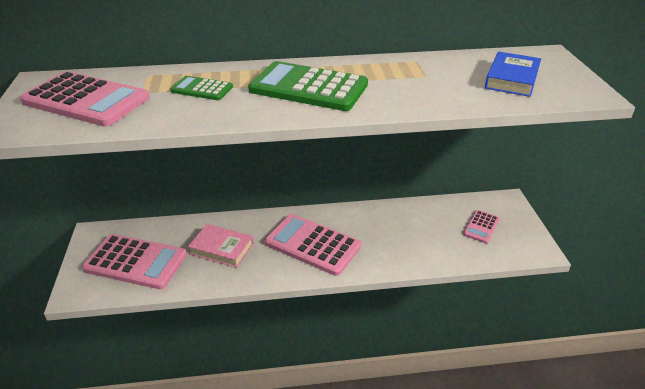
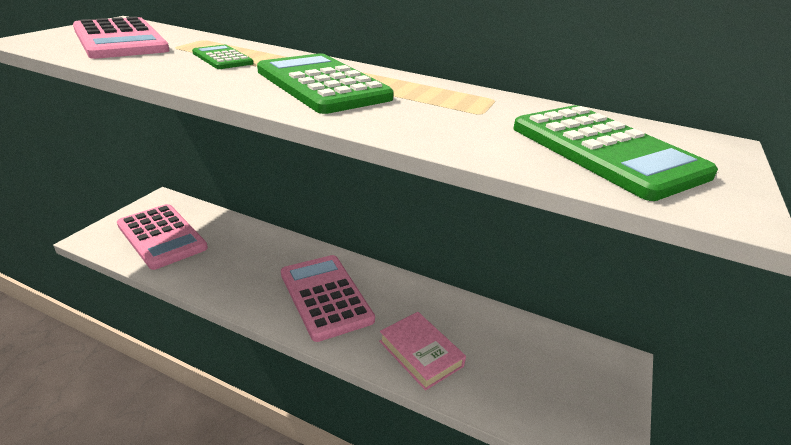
camera: 30 degrees right, 5 degrees down
(222, 249) = (240, 259): pink book -> pink book (421, 353)
(481, 227) = (548, 376): pink calculator -> none
(511, 79) = (606, 151): blue book -> green calculator

